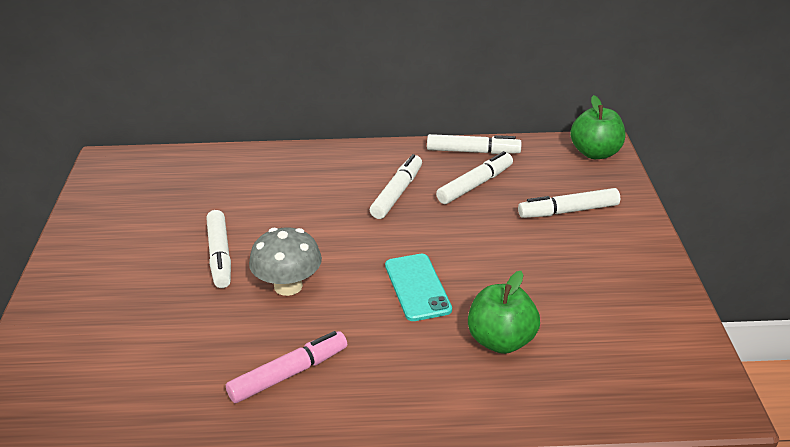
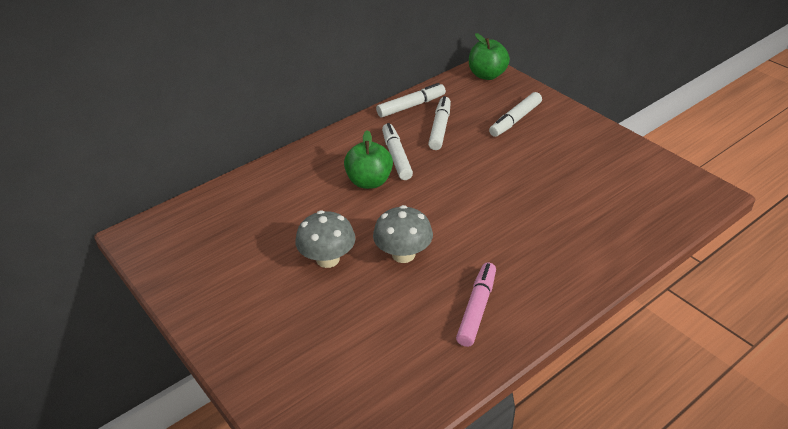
camera: 35 degrees left, 5 degrees up
(220, 255) = (328, 259): white marker -> grey mushroom
(417, 287) = (486, 212): turquoise phone -> none
(501, 341) = (572, 219): green apple -> green apple (369, 181)

